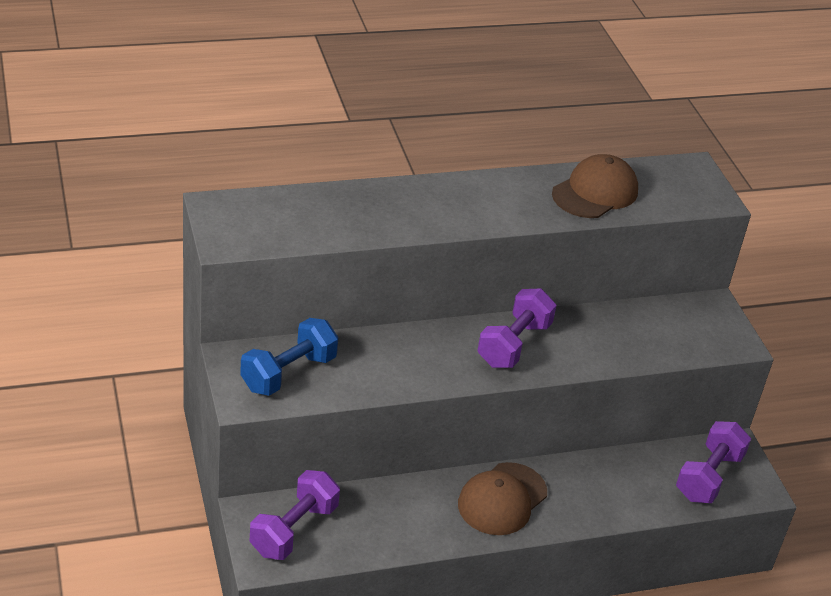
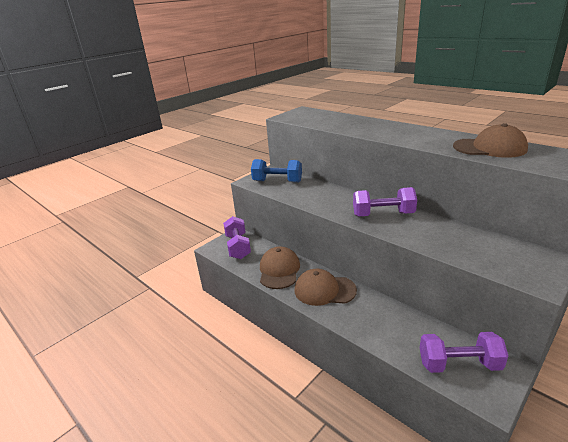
camera: 65 degrees right, 10 degrees down
(294, 530) = (238, 247): purple dumbbell -> purple dumbbell turned 75 degrees clockwise
(411, 517) = (279, 270): none -> brown cap

